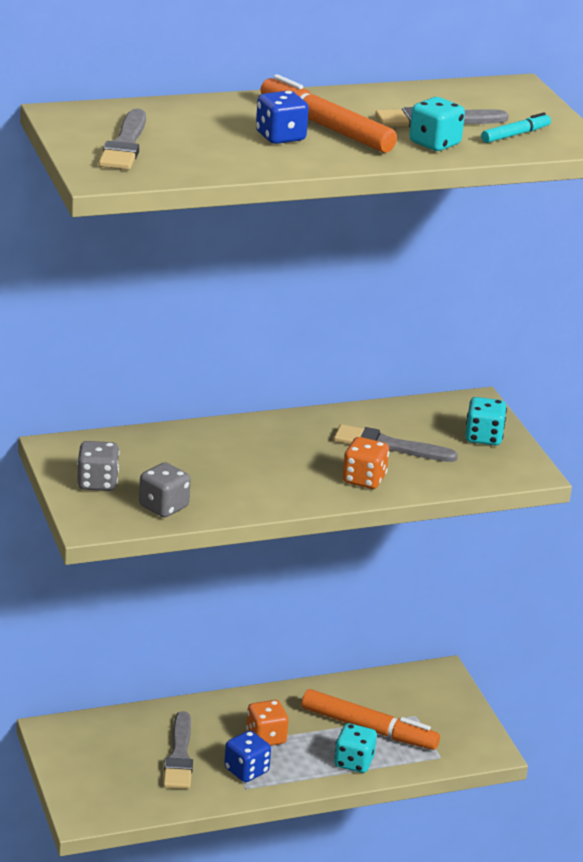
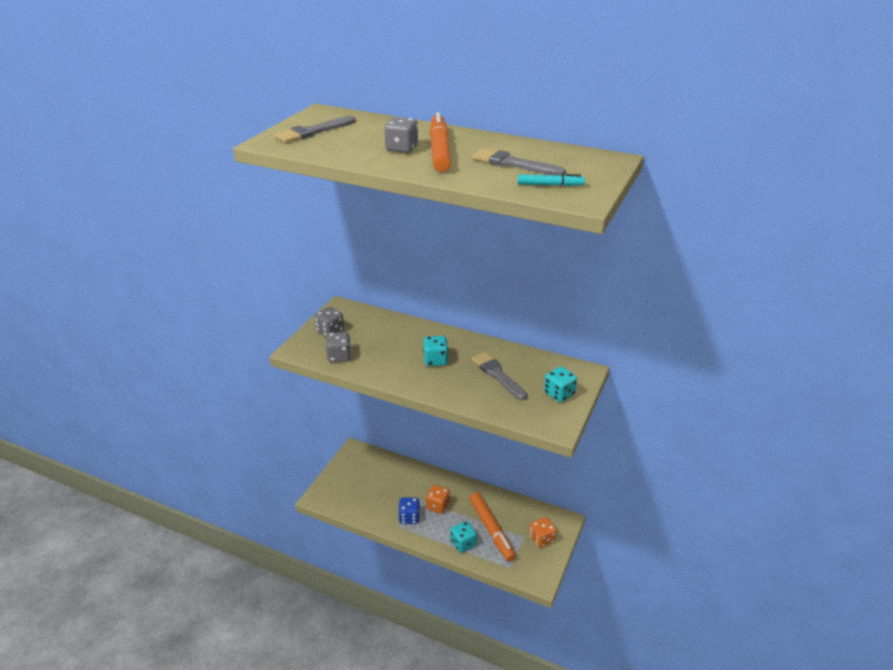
camera: 45 degrees right, 5 degrees up
(179, 756) = (390, 492): grey brush -> none
(280, 137) = (402, 148): blue dice -> grey dice
(364, 479) = (456, 387): orange dice -> orange dice (541, 539)
(434, 143) = (485, 176): turquoise dice -> turquoise dice (435, 360)

